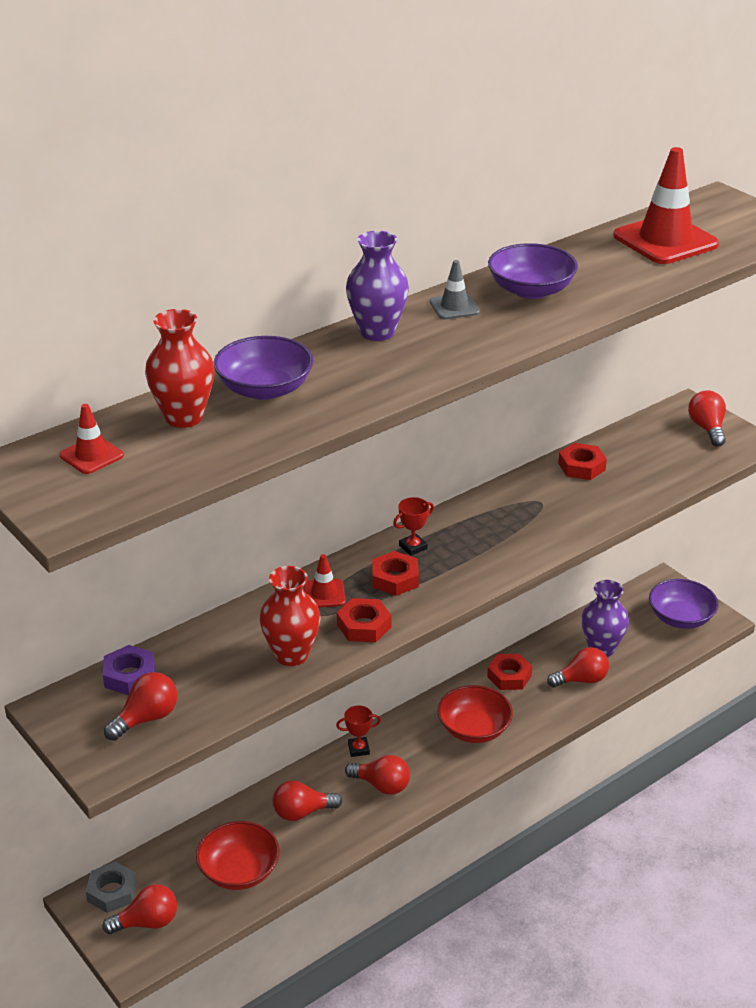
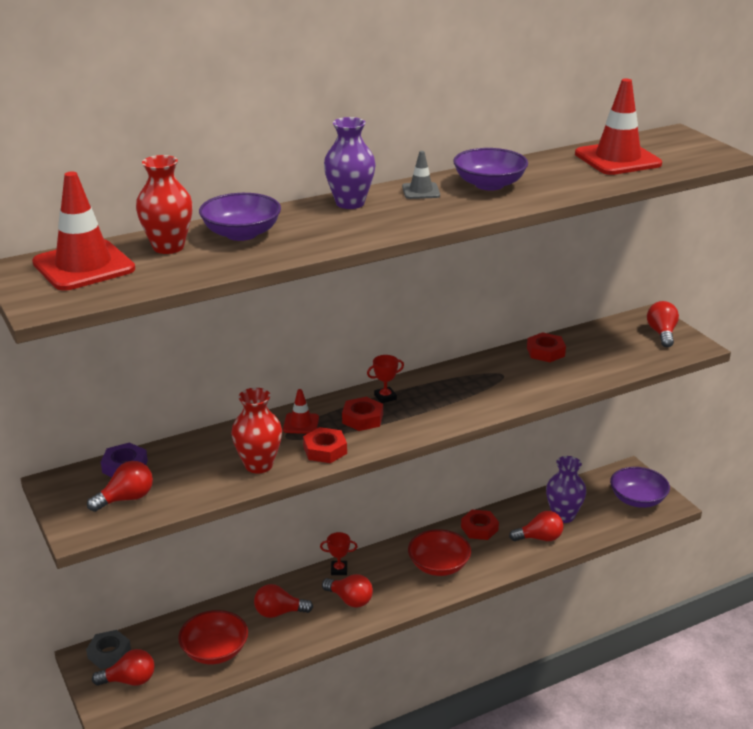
camera: 10 degrees right, 5 degrees down
(91, 455) = (84, 266): red traffic cone -> red traffic cone, size x2.05

